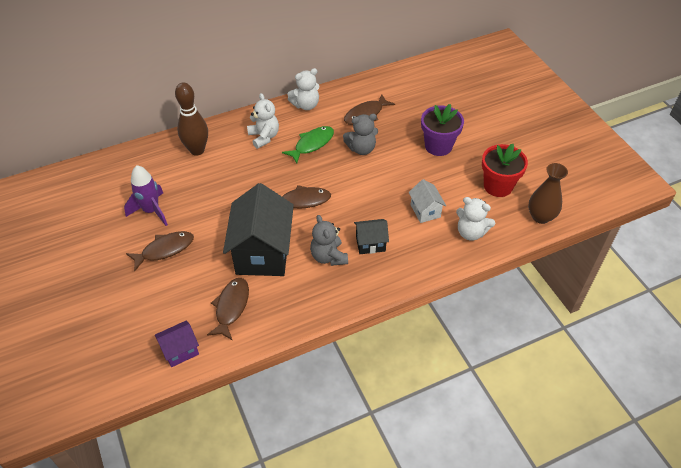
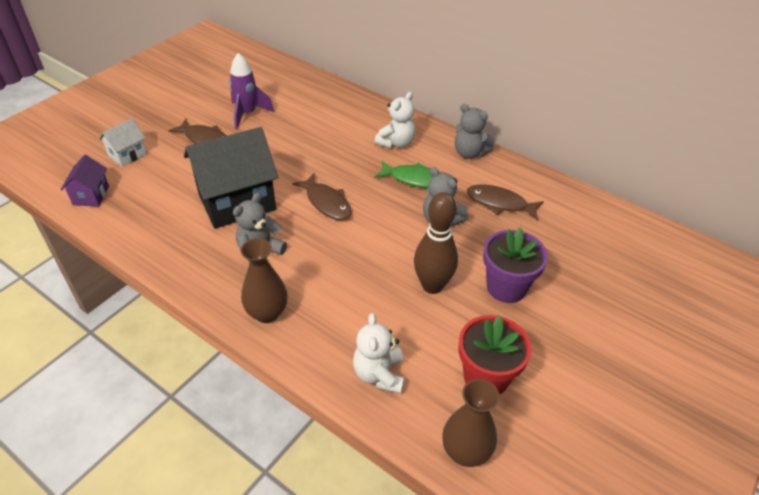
camera: 60 degrees right, 5 degrees down
(180, 351) = (91, 195): purple house -> purple house turned 60 degrees clockwise
(197, 150) = (342, 109): brown bowling pin -> brown bowling pin (432, 285)
(231, 307) = (156, 207): brown fish -> none
(306, 105) = (469, 153): white teddy bear -> grey teddy bear
(370, 244) = (299, 281): black house -> none
(389, 271) = (267, 313): none -> brown vase
(425, 211) = (384, 313): white house -> white house (127, 155)

